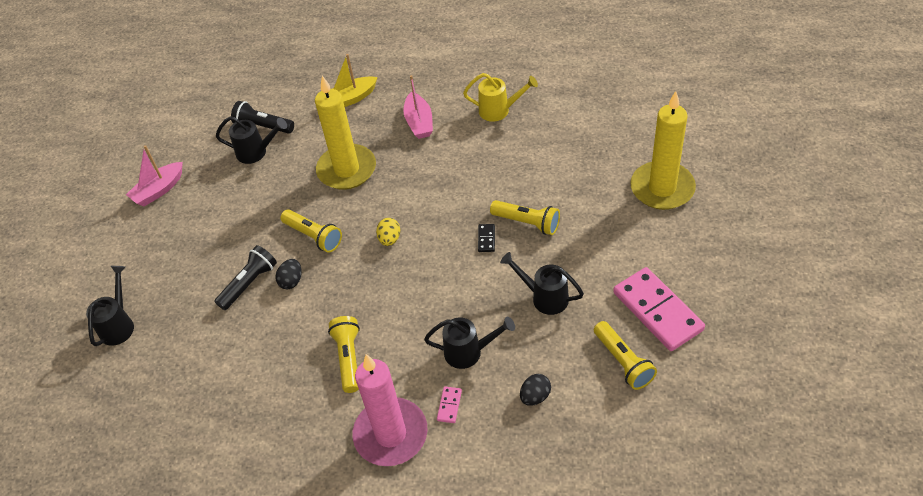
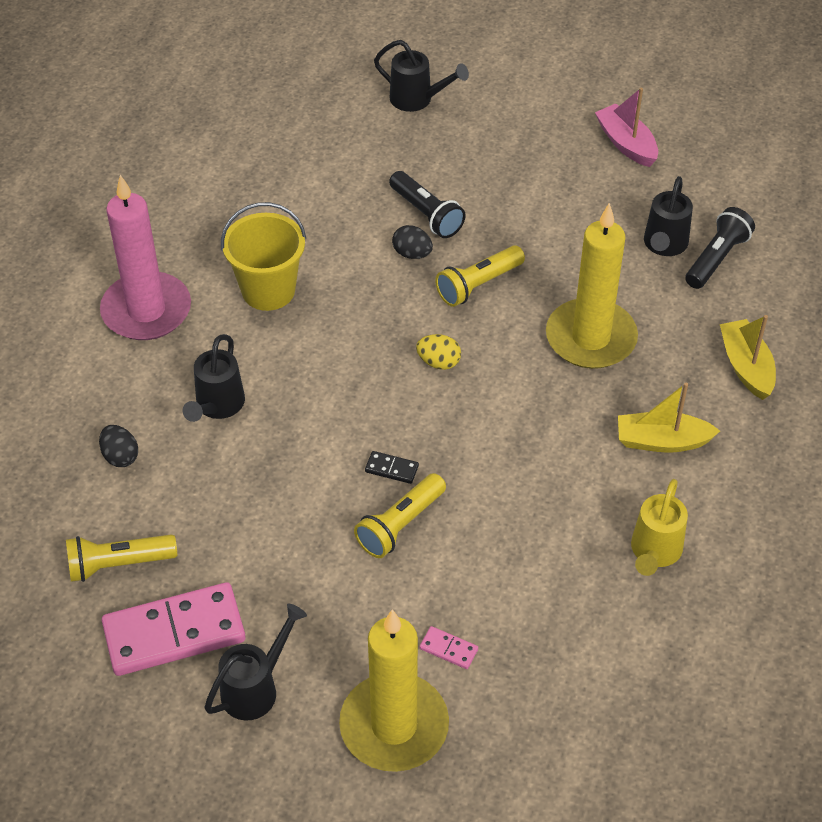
camera: 100 degrees right, 0 degrees up
(349, 358) = (268, 290): yellow flashlight -> yellow bucket
(419, 122) = (662, 441): pink boat -> yellow boat
(449, 405) = (154, 370): pink domino -> pink domino (448, 649)
(545, 297) = (260, 508): black watering can -> black watering can (255, 688)

